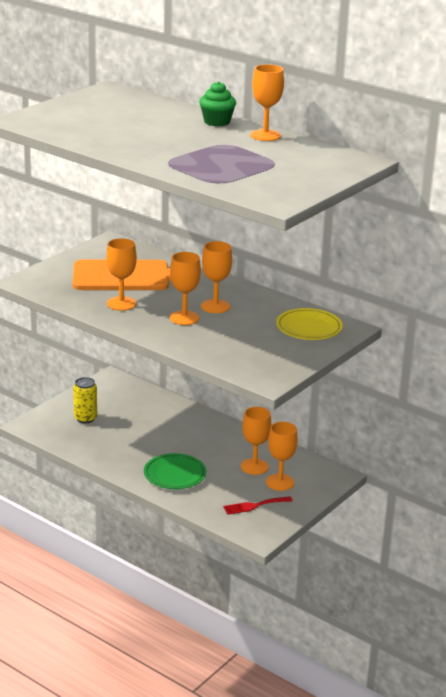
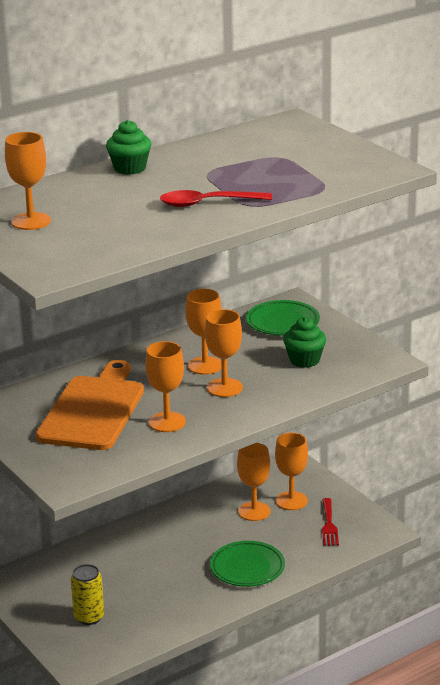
camera: 70 degrees left, 0 degrees up
(163, 149) = (208, 203): none -> red spoon
(248, 344) = (304, 360): none -> green cupcake
(265, 135) = (190, 151): orange goblet -> orange goblet (31, 221)
(309, 328) = (282, 322): yellow plate -> green plate

